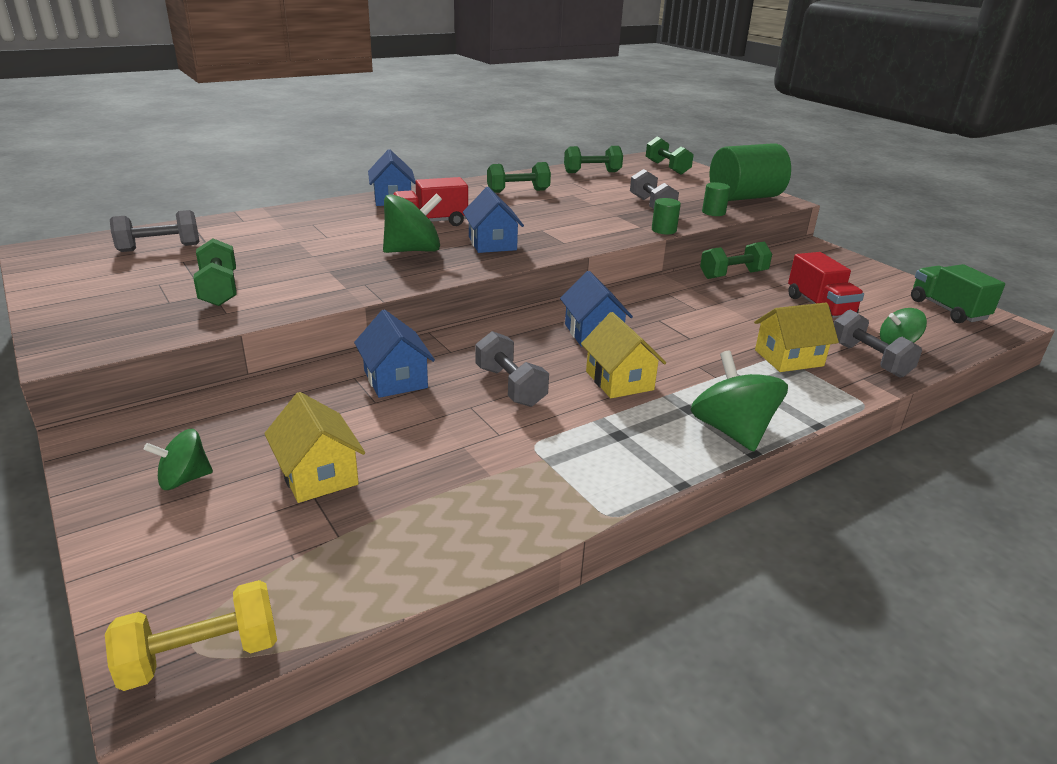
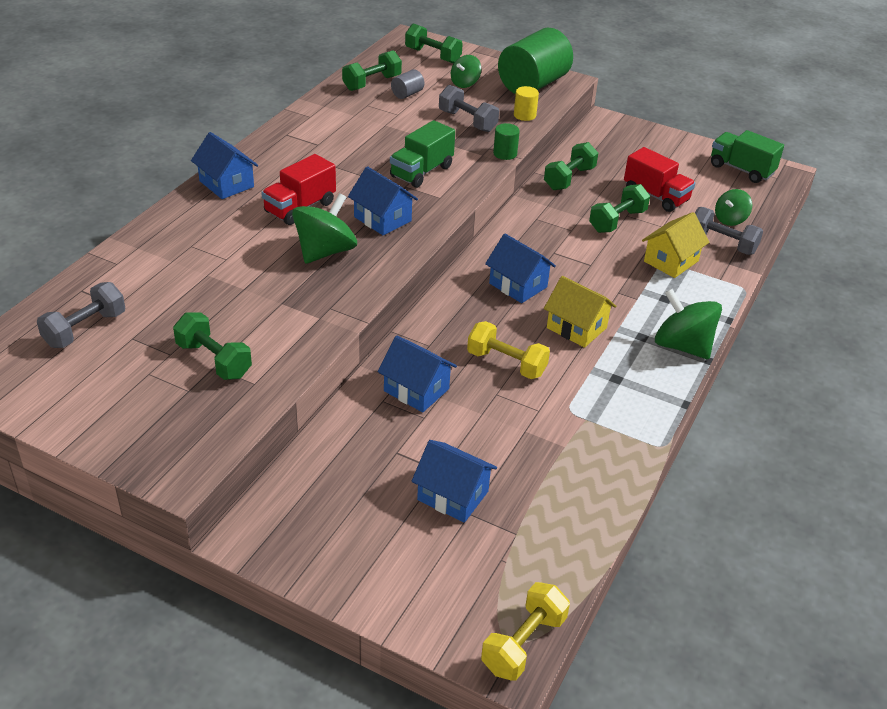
camera: 30 degrees left, 10 degrees up
(184, 479) = (364, 540): green spinning top -> green spinning top (465, 83)
(318, 475) = (453, 495): yellow house -> blue house
(510, 386) = (506, 363): grey dumbbell -> yellow dumbbell
(518, 191) = (332, 135): green dumbbell -> green dumbbell (617, 221)
(568, 225) = (421, 172): none -> green truck
(615, 182) = (407, 94): none -> grey cylinder
(713, 212) = (524, 115): green cylinder -> yellow cylinder

